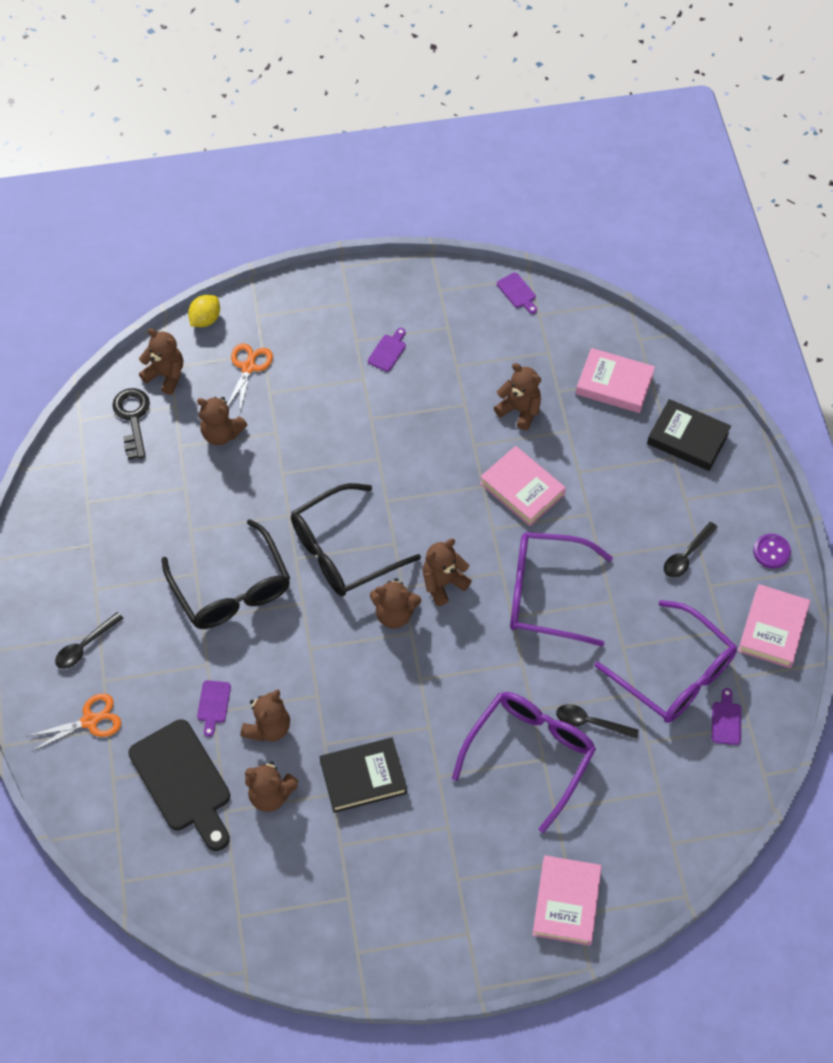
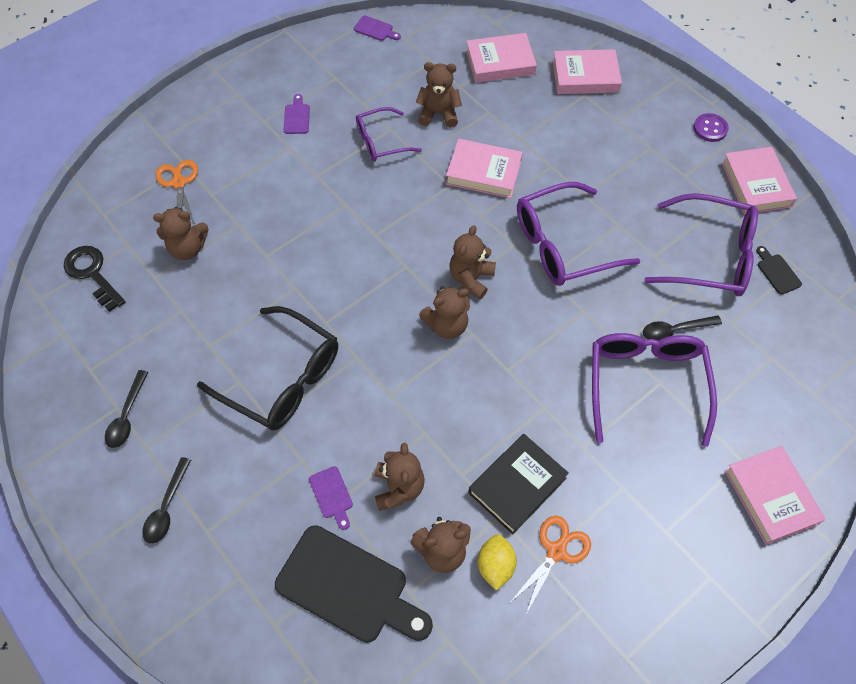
camera: 30 degrees left, 0 degrees up
(90, 721) = (215, 580): orange scissors -> orange scissors (556, 551)
(166, 375) = (103, 223): brown teddy bear -> none
(205, 319) = (114, 161): yellow lemon -> yellow lemon (495, 566)
(343, 550) = (365, 294): black glasses -> none
(448, 412) = (381, 141): none -> purple glasses
(686, 555) = (650, 161): black spoon -> black spoon (127, 416)
(687, 438) = (585, 76): black book -> pink book
(726, 720) = (777, 272): purple cutting board -> black cutting board

